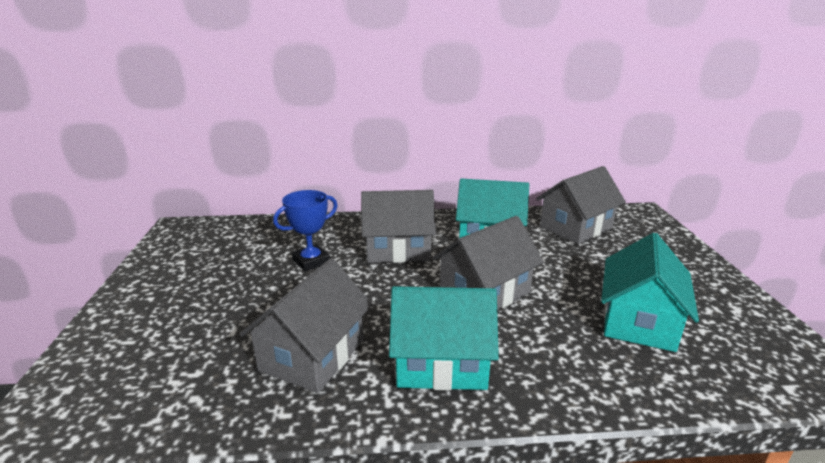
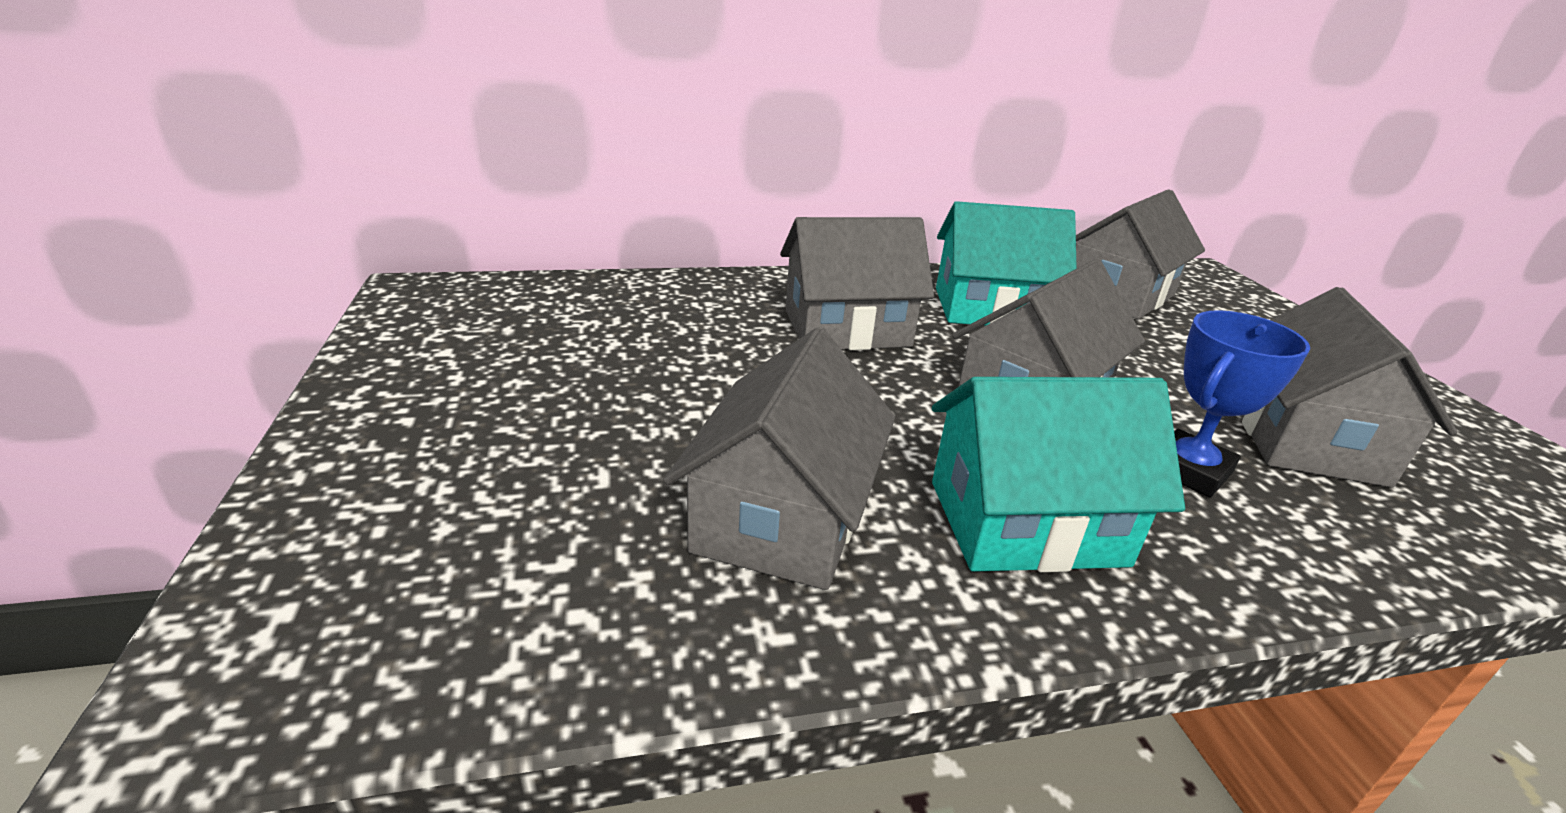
camera: 10 degrees left, 5 degrees up
(311, 261) = (700, 349): blue trophy -> blue trophy (1189, 470)
(639, 321) = (1305, 439): turquoise house -> grey house

